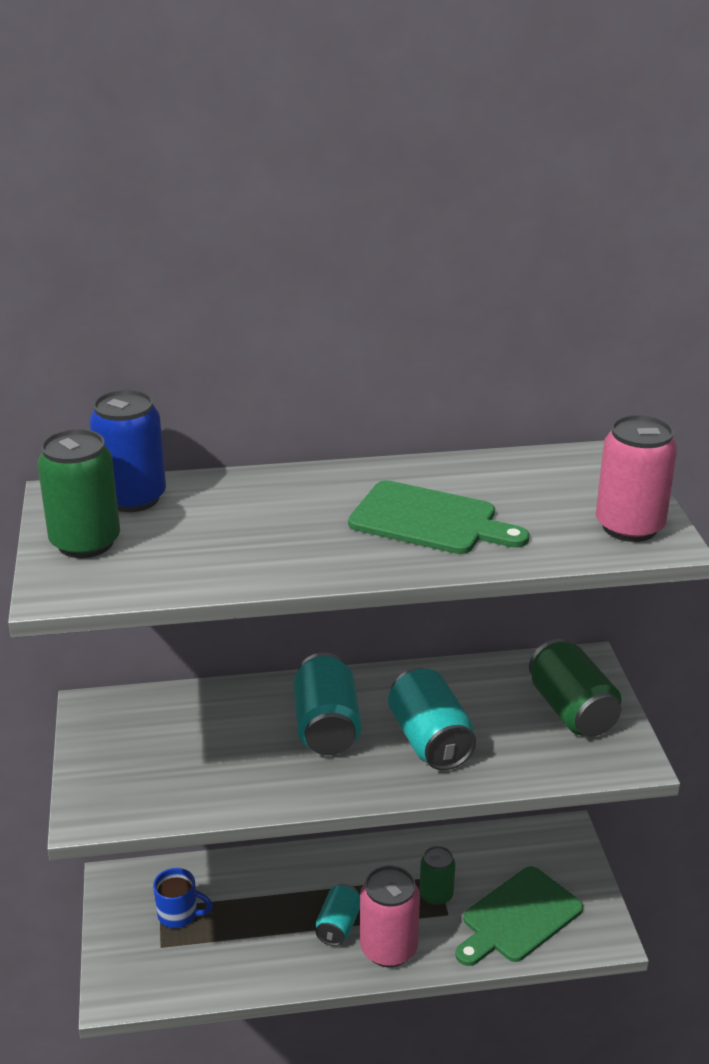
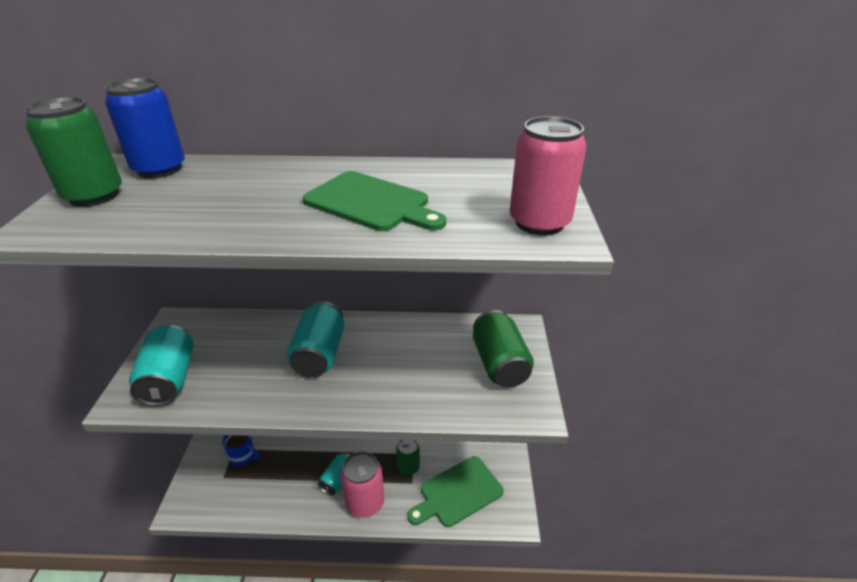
camera: 10 degrees right, 5 degrees up
(430, 741) = (387, 374): turquoise can -> turquoise can (169, 380)

